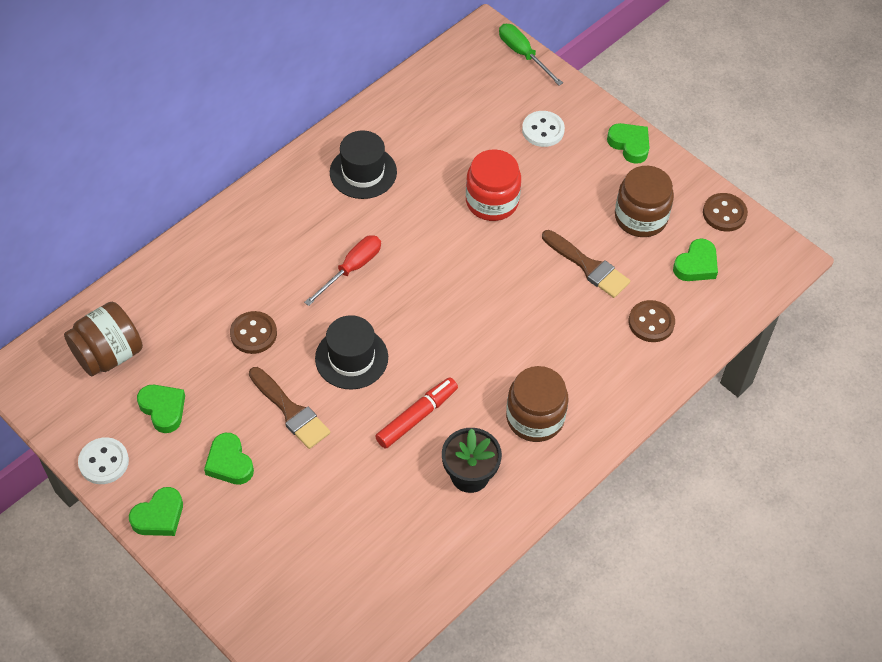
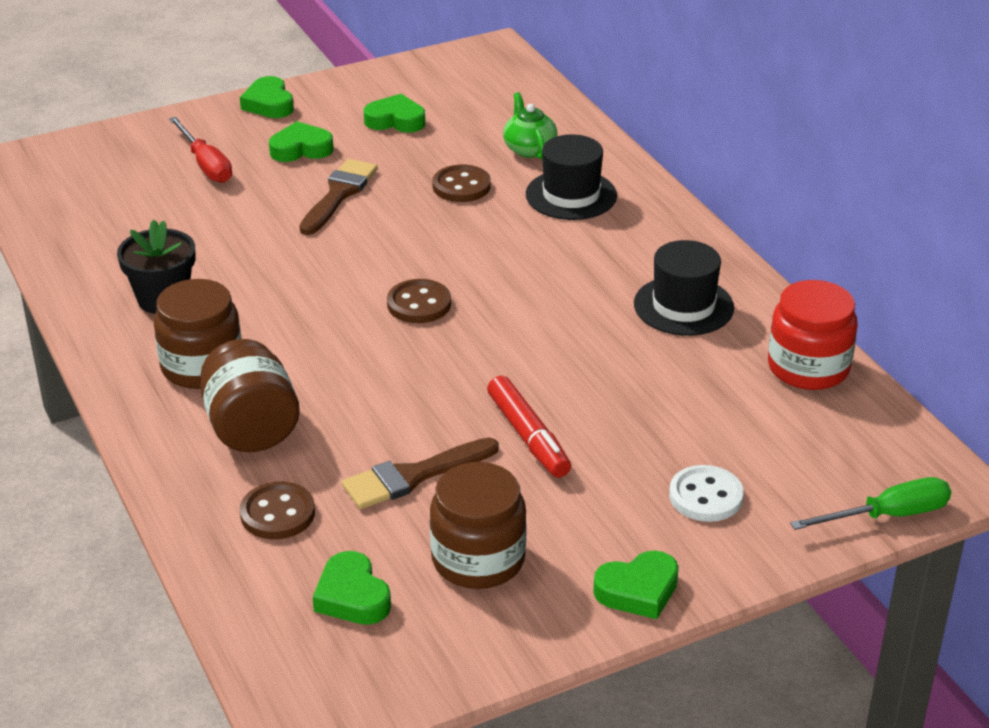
camera: 110 degrees right, 20 degrees down
(104, 462) = (355, 83): white button -> none
(108, 354) = (487, 98): brown jar -> brown jar (251, 428)
(163, 409) = (395, 120): green heart -> green heart turned 150 degrees counterclockwise
(184, 305) = (529, 149): none -> green teapot
(291, 411) = (339, 194): brown brush -> brown brush turned 135 degrees clockwise
(351, 269) = (520, 268): red screwdriver -> red screwdriver (205, 164)
(351, 358) = (385, 246): black hat -> black hat (571, 195)
(417, 416) = (270, 277): red marker -> red marker (528, 436)
(492, 201) = (580, 410): red jar -> red jar (808, 367)
(724, 213) = (437, 666): brown button -> brown button (419, 304)

